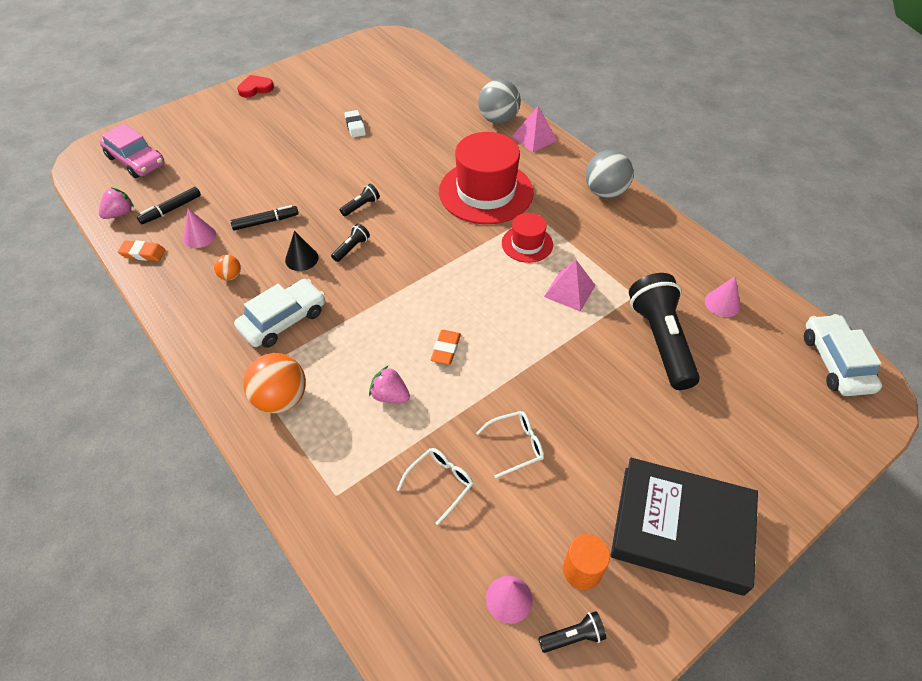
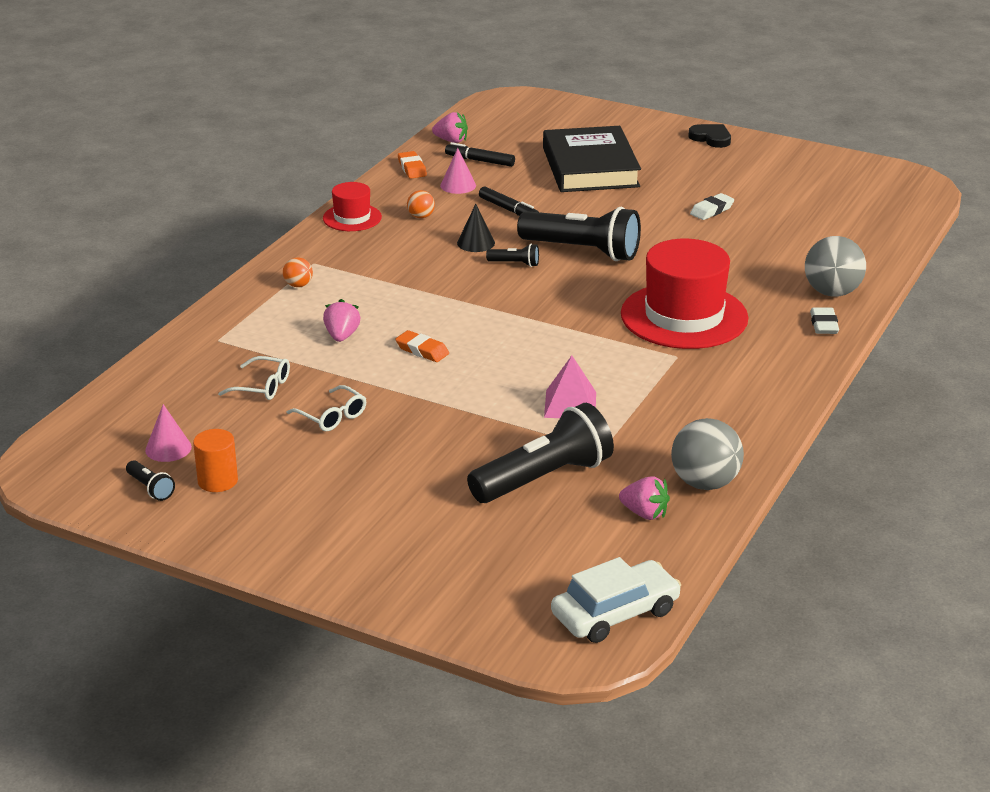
camera: 65 degrees right, 20 degrees down
(136, 161) = (529, 121): pink car -> none
(255, 88) = (711, 138): red heart -> black heart
(281, 399) = (298, 285): orange ball -> orange ball, size x0.50
(283, 320) = (389, 258): white car -> none
(361, 206) = (583, 251): black flashlight -> black flashlight, size x2.35
(446, 349) = (422, 350): orange eraser -> orange eraser turned 45 degrees clockwise
(527, 244) = (621, 362): red hat -> red hat (352, 218)
(534, 138) = (824, 325): pink pyramid -> white eraser
(605, 192) = (769, 395): grey ball -> grey ball (705, 483)
(681, 528) = (297, 530): black book -> black book (590, 167)
(722, 303) = (644, 513): pink cone -> pink strawberry

